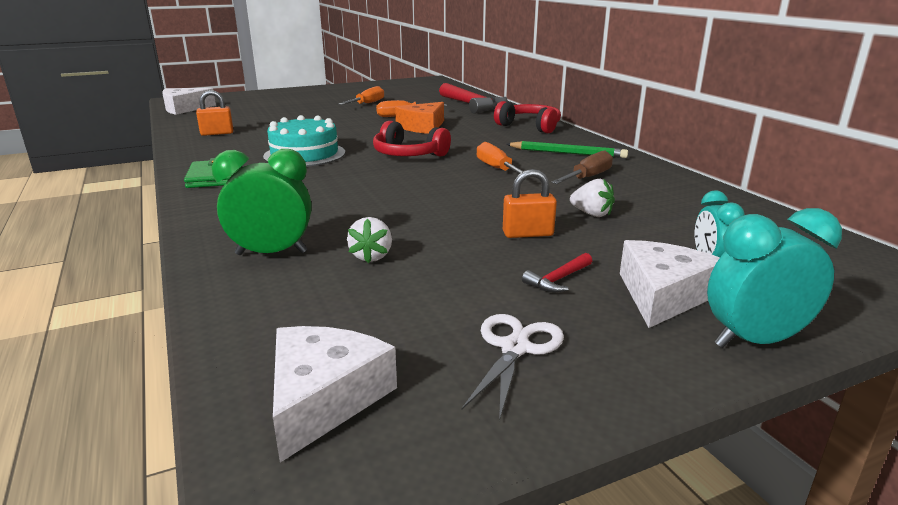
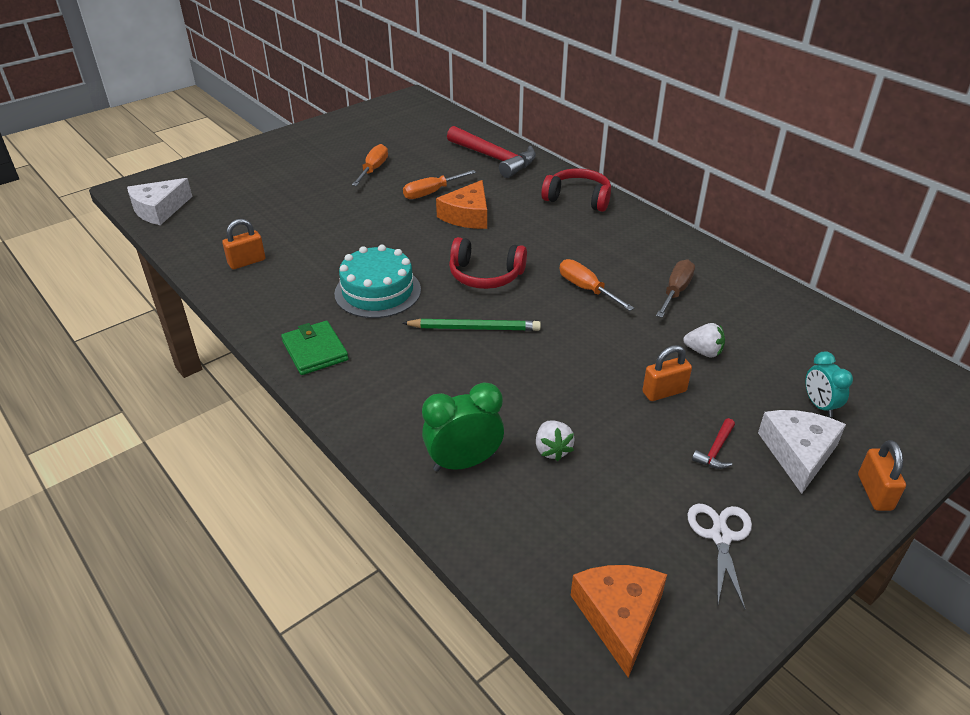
camera: 15 degrees left, 15 degrees up
(324, 398) = (619, 617): white cheese -> orange cheese
(567, 153) = (639, 248): green pencil -> green pencil (474, 328)
(754, 341) = (874, 492): turquoise clock -> orange padlock

